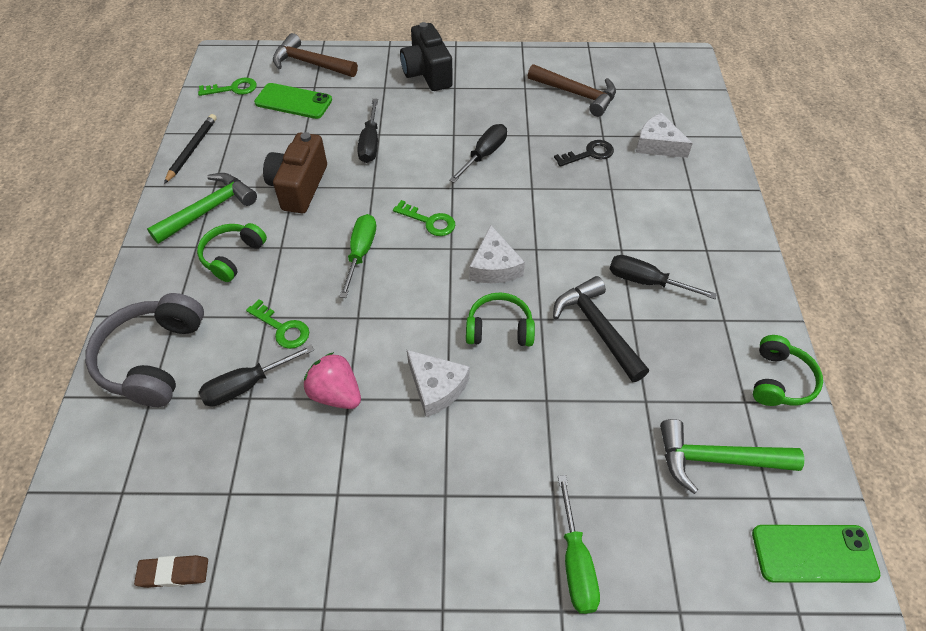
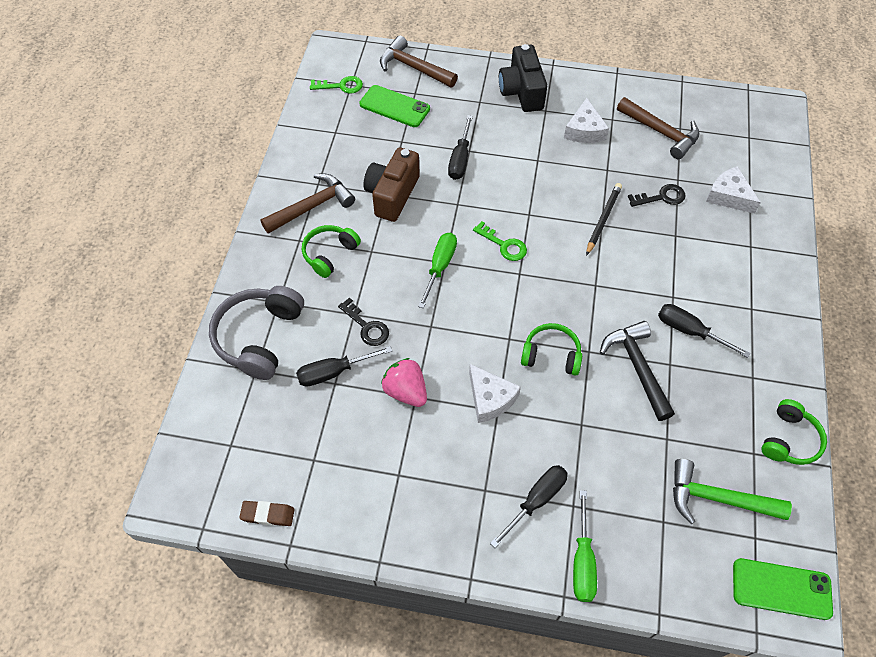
camera: 10 degrees right, 5 degrees up
(192, 149) = (301, 144): black pencil -> black pencil (603, 219)
(209, 209) = (312, 206): green hammer -> brown hammer
(282, 328) = (367, 327): green key -> black key
(484, 155) = (563, 185): black screwdriver -> black screwdriver (536, 501)
(494, 266) = (555, 296): white cheese -> white cheese (584, 130)

